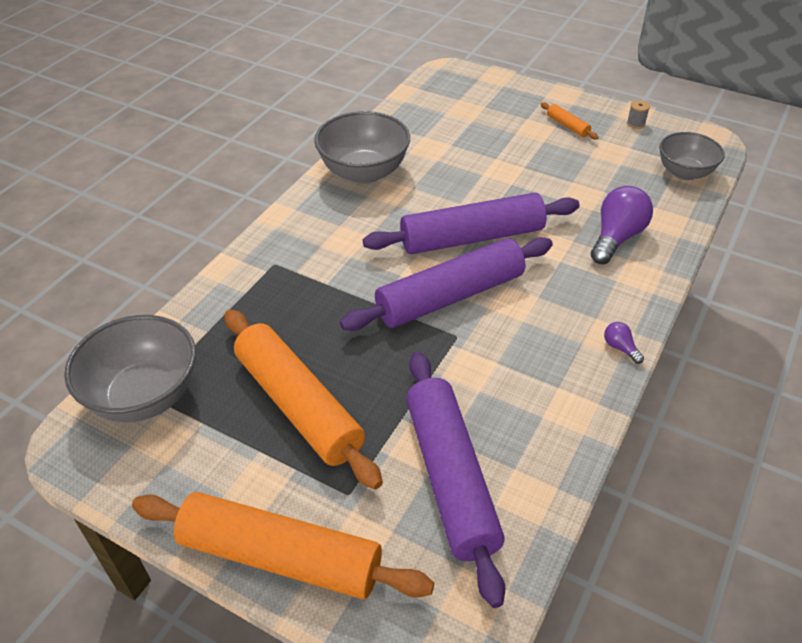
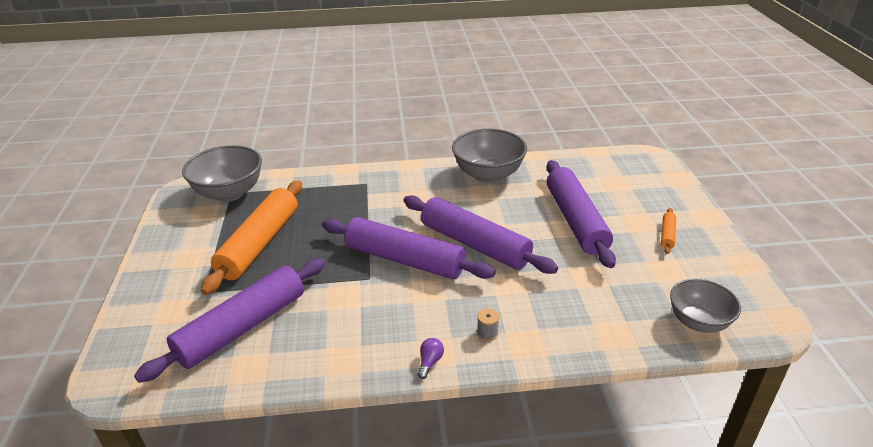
camera: 55 degrees right, 10 degrees down
(280, 557) = (146, 287): orange rolling pin -> none
(498, 160) = (576, 220): none -> purple rolling pin
(616, 238) = (557, 313): purple light bulb -> none
(636, 123) = (727, 268): grey spool -> grey spool (487, 333)

